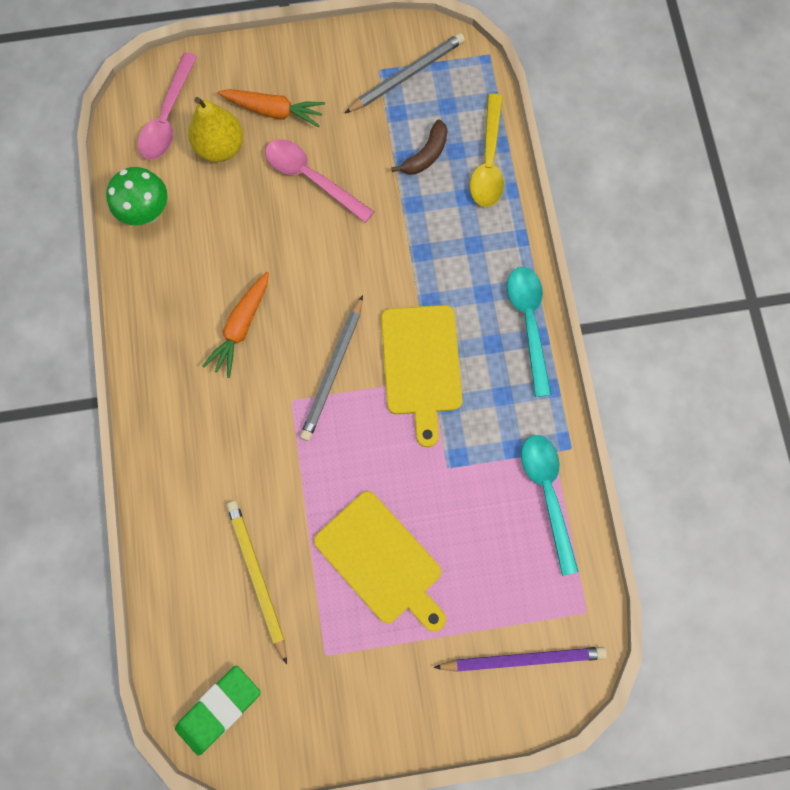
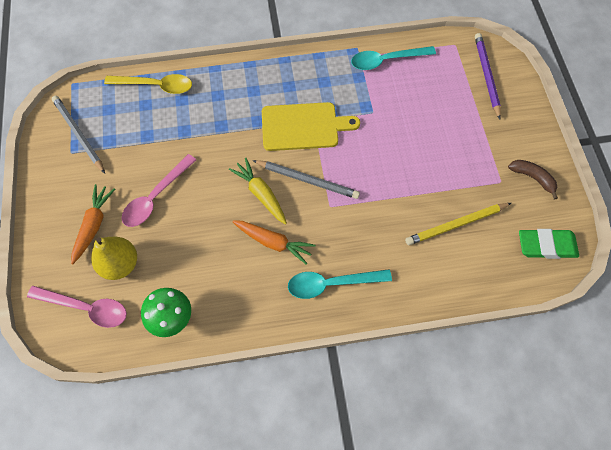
camera: 90 degrees left, 10 degrees down
(219, 709) = (546, 245): green eraser -> green eraser turned 45 degrees counterclockwise
(313, 309) = (261, 194): none -> yellow carrot
(381, 561) = (437, 150): yellow cutting board -> none
(426, 155) = (146, 123): brown banana -> brown banana (532, 178)
(528, 323) = (275, 66): turquoise spoon -> turquoise spoon (331, 284)

